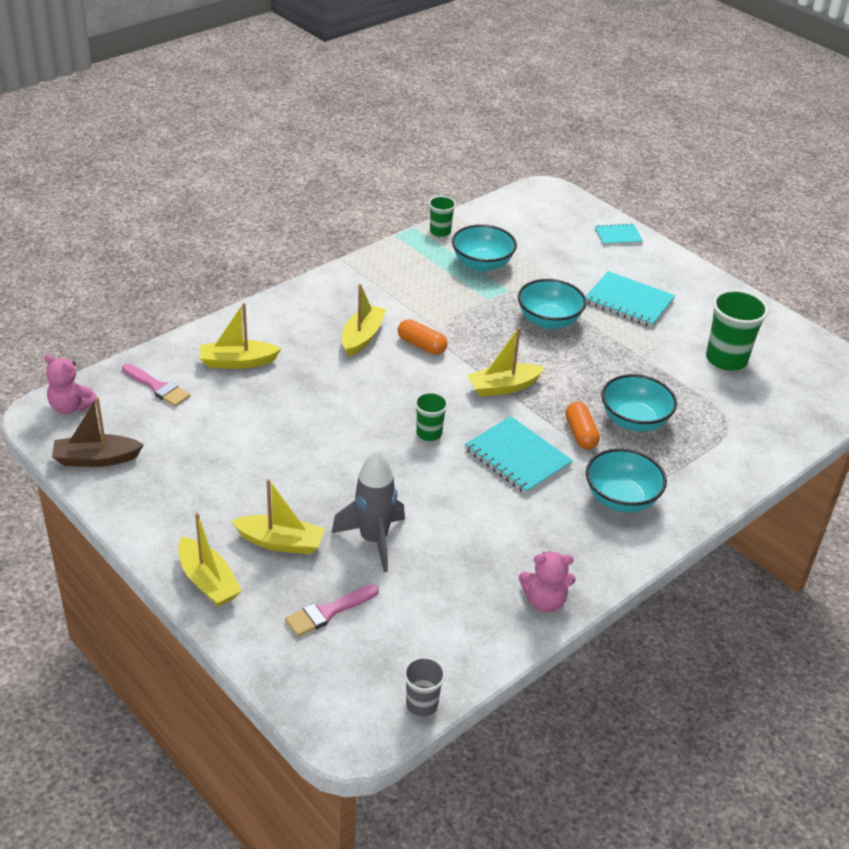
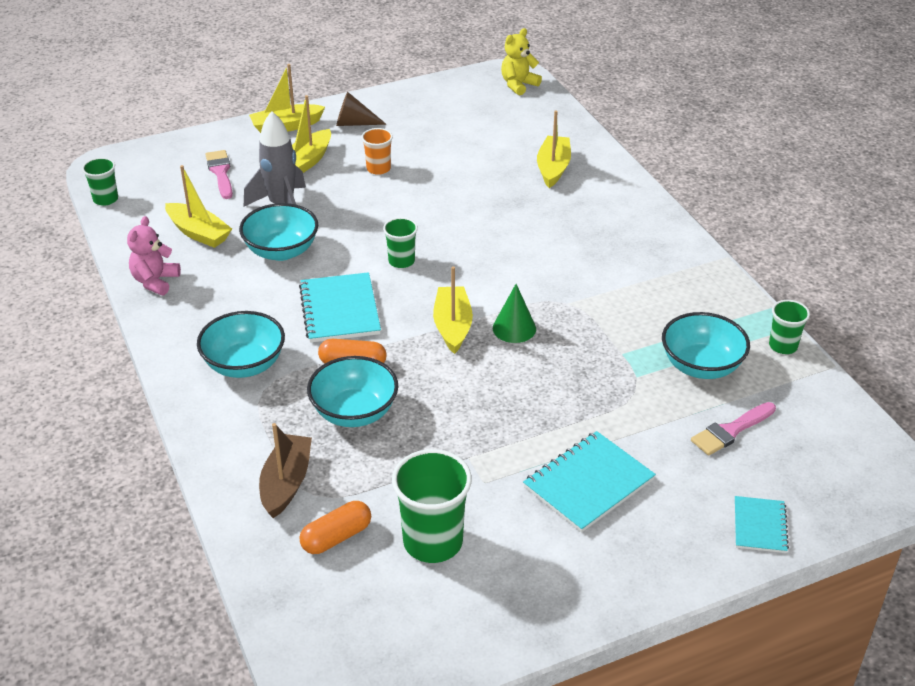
camera: 110 degrees right, 0 degrees up
(71, 407) = (518, 85): pink teddy bear -> yellow teddy bear
(96, 459) = (448, 92): brown boat -> brown boat (286, 483)
(158, 387) = (530, 125): pink brush -> pink brush (730, 431)
(186, 522) = (354, 123): none -> brown cone
(277, 481) = (378, 169): none -> orange cup
(362, 337) = (571, 246): yellow boat -> yellow boat (198, 233)
(421, 345) = (545, 284): orange capsule -> orange capsule (336, 537)
(422, 704) = (105, 199): grey cup -> green cup
(487, 354) = (514, 328): none -> green cone
(517, 457) = (340, 310): turquoise notebook -> turquoise notebook turned 75 degrees counterclockwise
(548, 321) = (564, 394): turquoise bowl -> turquoise bowl (281, 251)

